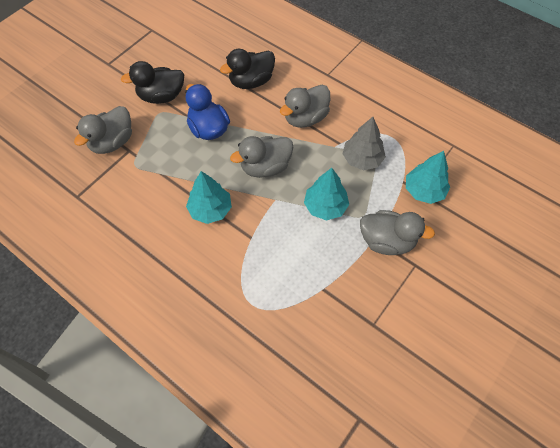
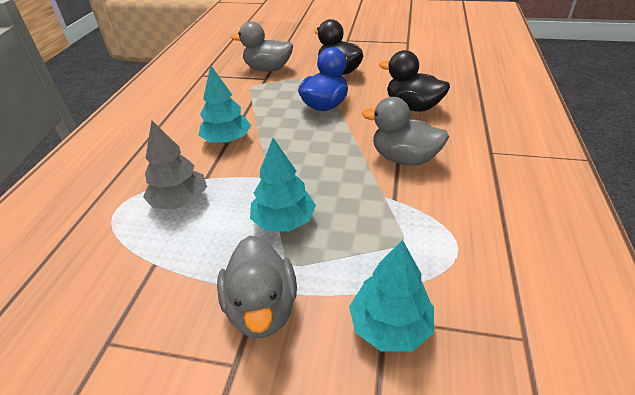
camera: 65 degrees right, 20 degrees down
(265, 167) = (307, 155): grey duck -> none
(362, 159) = (388, 229): grey tree -> grey tree (180, 201)

